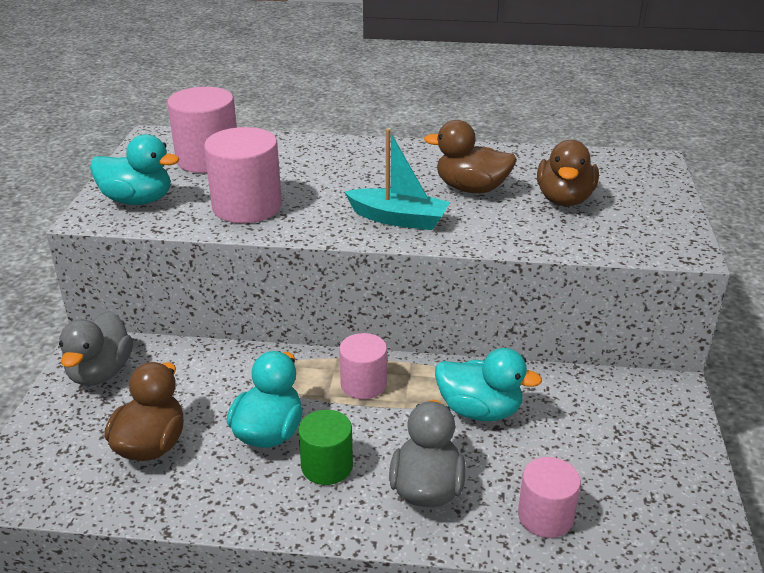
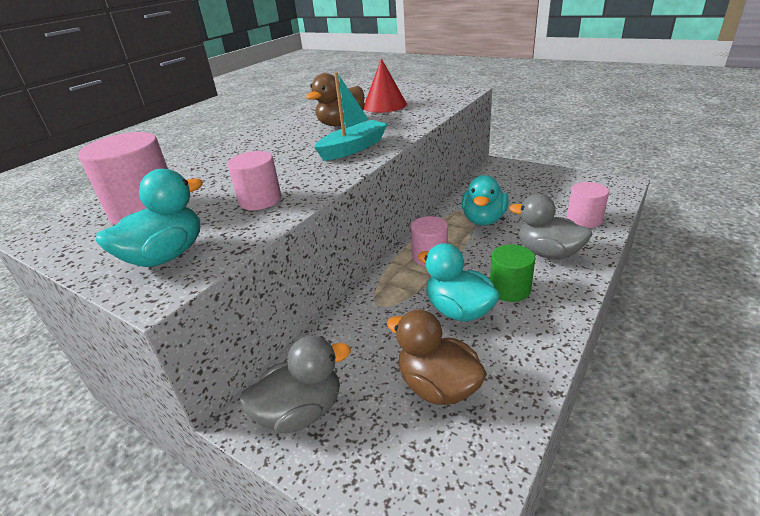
camera: 60 degrees left, 0 degrees up
(100, 372) = (301, 411): grey duck -> grey duck turned 60 degrees counterclockwise
(247, 206) = (260, 200): pink cylinder -> pink cylinder, size x0.63
(479, 410) = (483, 219): turquoise duck -> turquoise duck turned 150 degrees clockwise
(564, 199) = (384, 105): brown duck -> red cone

